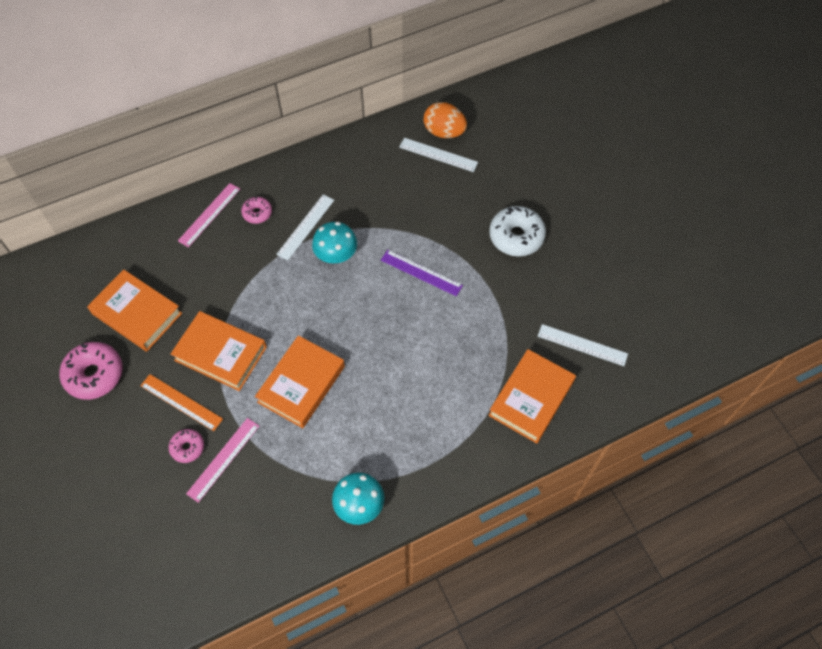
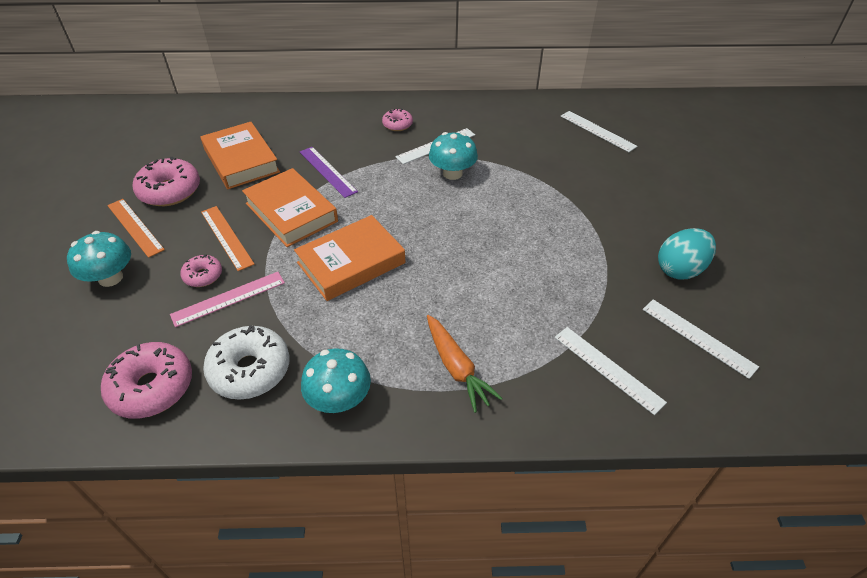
camera: 25 degrees right, 15 degrees down
(92, 425) = (135, 227): none -> orange ruler
(110, 483) = (110, 278): none -> turquoise mushroom
(209, 214) = (355, 114): pink ruler -> none
(217, 557) = (152, 387): none -> pink donut
(421, 272) = (532, 212): purple ruler -> purple ruler (327, 171)
(428, 443) = (456, 367): none -> orange carrot
(444, 132) = (612, 117): orange egg -> none
(516, 236) = (654, 214): white donut -> white donut (250, 370)
(531, 398) = (607, 369): orange book -> white ruler
(552, 286) = (680, 269): none -> turquoise egg

